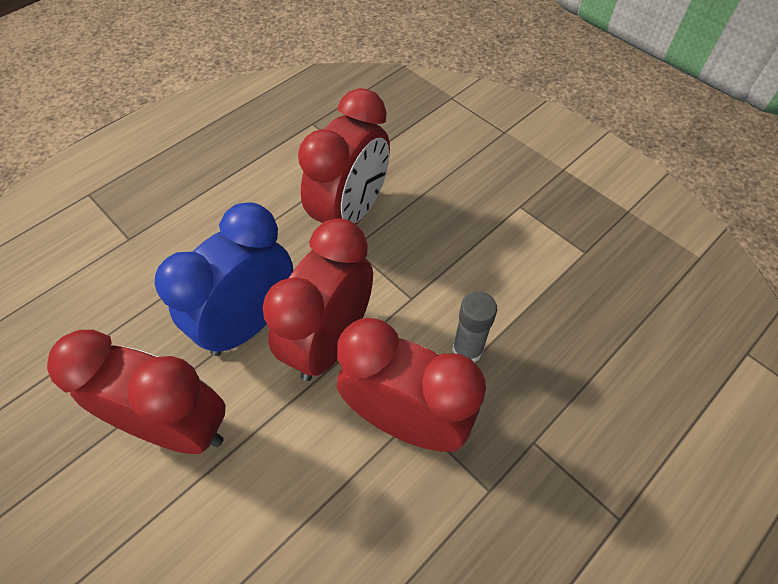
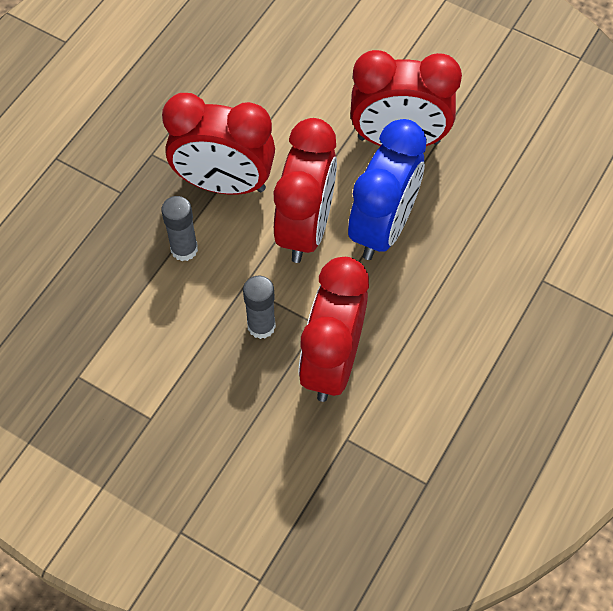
camera: 165 degrees right, 5 degrees up
(405, 256) = (261, 326): none -> grey glue stick

